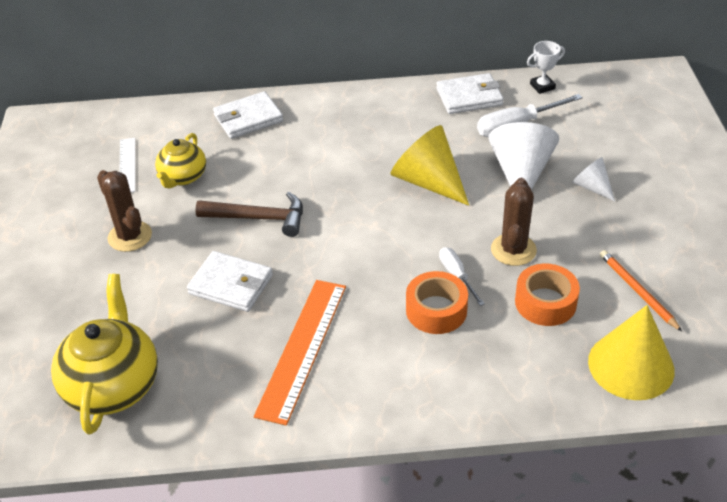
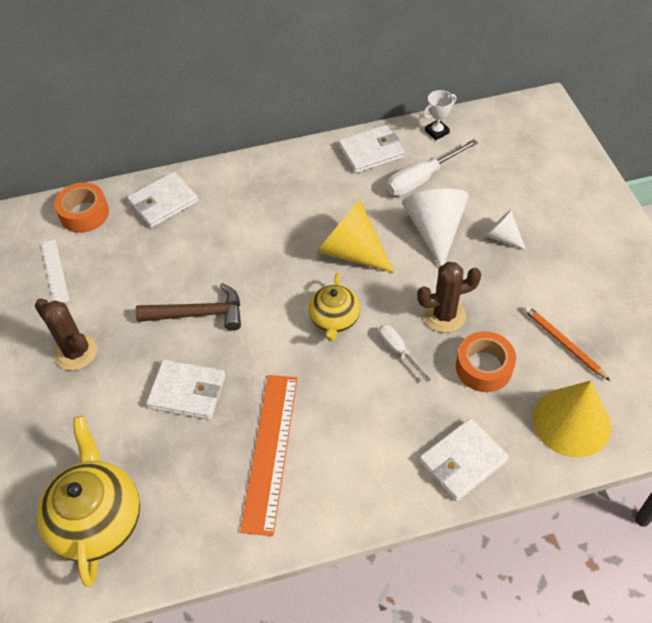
camera: 10 degrees left, 10 degrees up
(183, 177) = (113, 278): yellow teapot -> yellow teapot (334, 320)
(436, 310) = (386, 390): orange tape -> orange tape (84, 214)
(503, 386) = (463, 461): none -> white wallet
(513, 250) = (444, 315): brown cactus -> brown cactus turned 75 degrees clockwise

